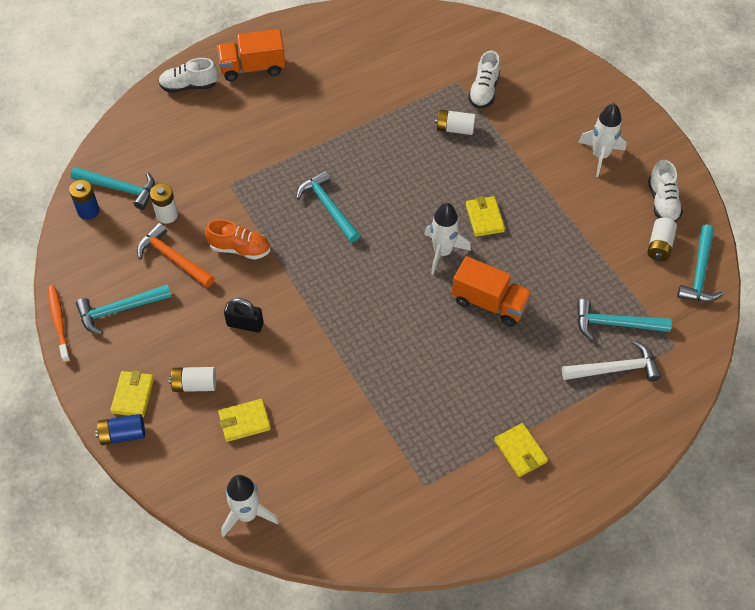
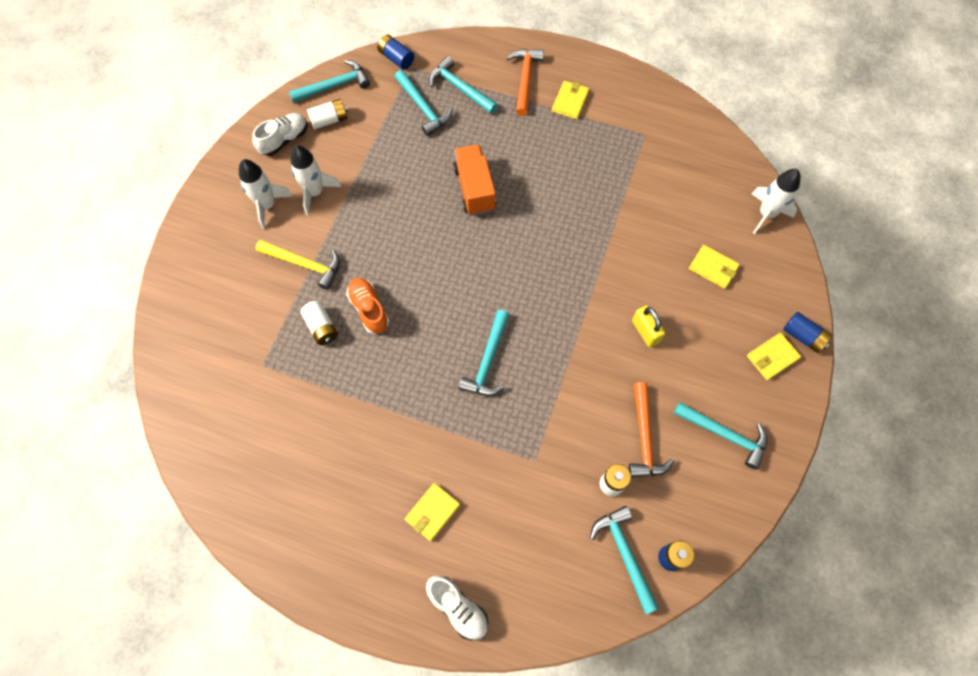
camera: 130 degrees left, 10 degrees up
(59, 323) = (780, 471): orange toothbrush -> none
(194, 384) = (722, 323): white battery -> none
(240, 248) = (587, 394): orange shoe -> orange shoe (369, 309)
(245, 324) = (645, 331): black padlock -> yellow padlock
(252, 67) = (385, 565): orange truck -> none
(442, 252) = (457, 248): white rocket -> white rocket (315, 192)
(484, 91) = (257, 335): white shoe -> none
(484, 218) = (399, 242): yellow wallet -> yellow wallet (432, 512)
(520, 148) = (304, 264): none -> yellow hammer
(581, 432) = (525, 79): none -> orange hammer
(615, 369) = (460, 88): white hammer -> turquoise hammer
(697, 341) = (396, 58): none -> blue battery

